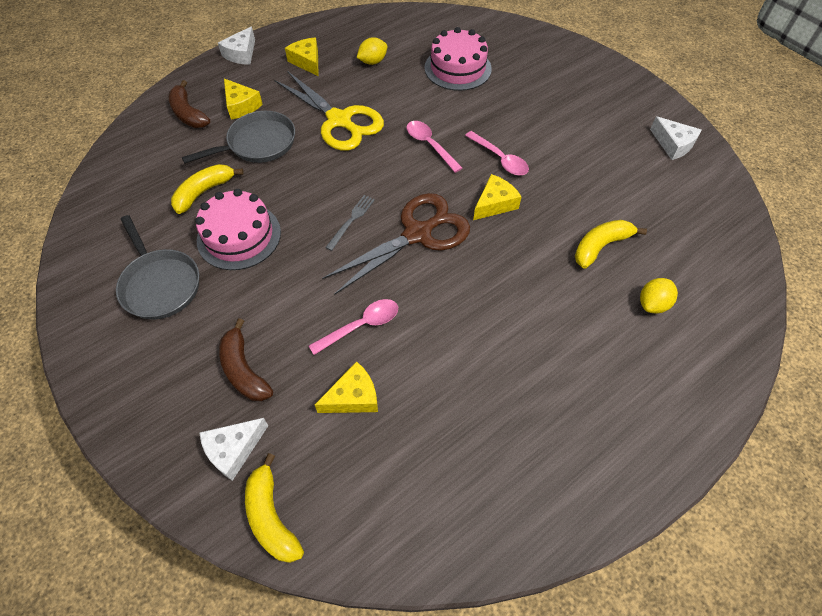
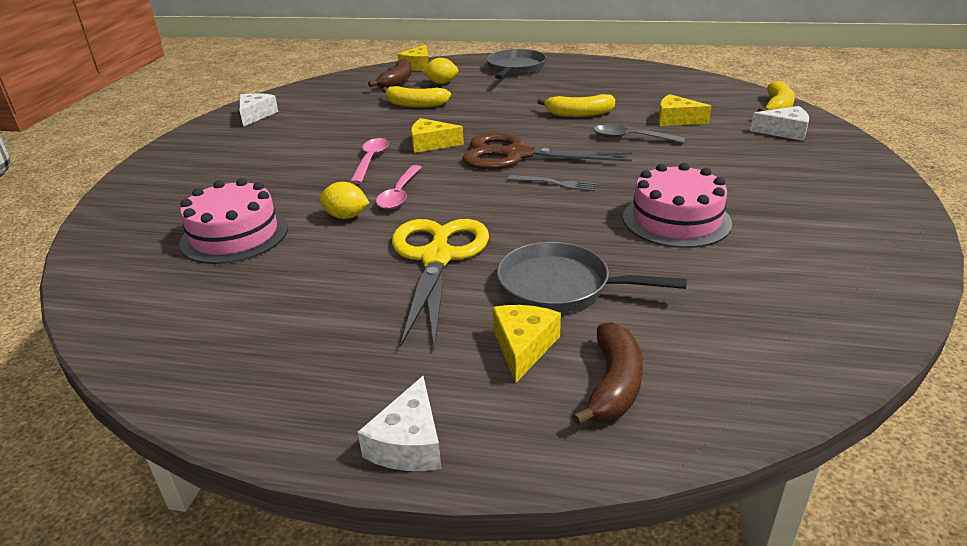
camera: 130 degrees left, 25 degrees down
(160, 284) = (793, 223): grey pan -> grey pan (515, 68)
(204, 192) = (681, 272): yellow banana -> yellow banana (579, 114)
(241, 54) = (409, 443): white cheese -> white cheese turned 120 degrees clockwise
(244, 370) = (747, 154): brown banana -> brown banana (397, 82)
(307, 62) = (347, 354): yellow cheese -> yellow cheese (418, 66)
(351, 220) = (555, 183): grey fork -> grey fork turned 150 degrees counterclockwise
(361, 326) = (631, 138): pink spoon -> grey spoon
(373, 62) = (283, 298): yellow lemon -> yellow lemon (346, 216)

